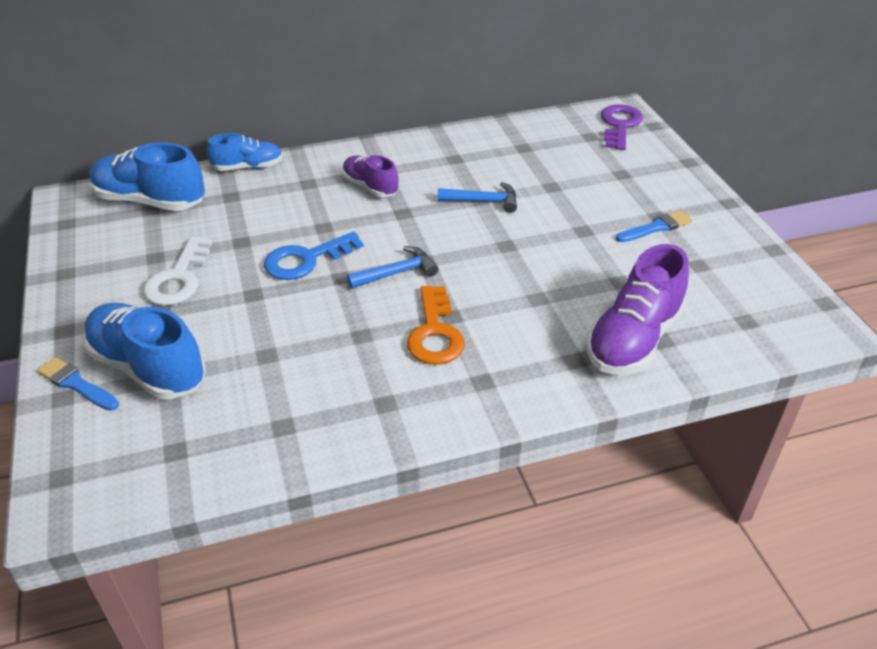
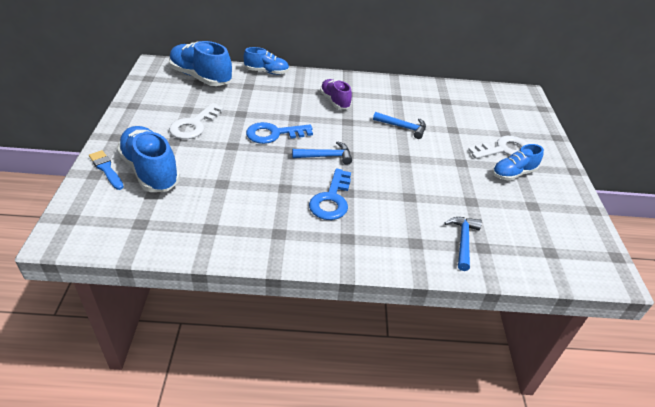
camera: 15 degrees right, 0 degrees up
(435, 333) = (331, 199): orange key -> blue key
(619, 125) = (518, 103): purple key -> none
(629, 197) = (503, 149): none -> white key
(633, 339) = (463, 241): purple shoe -> blue hammer
(656, 227) = (513, 173): blue brush -> blue shoe

